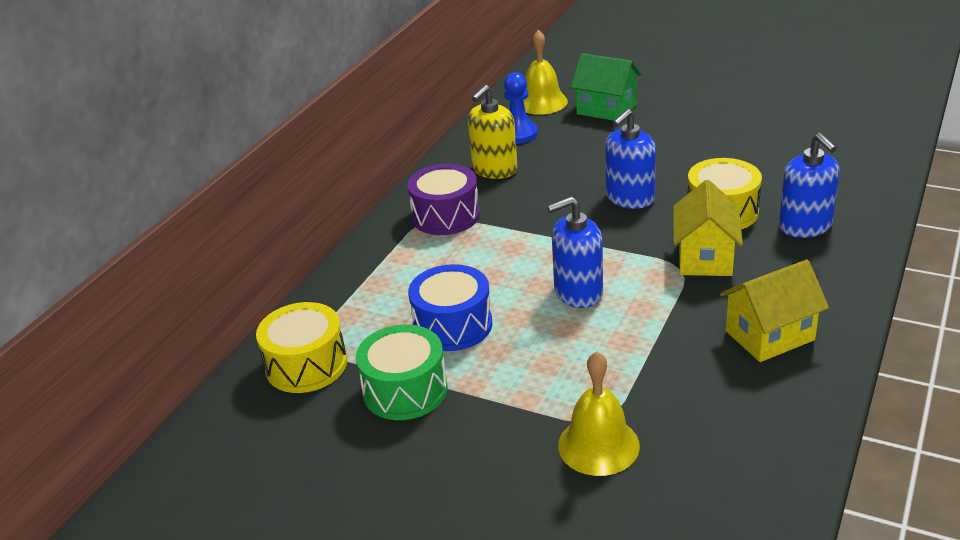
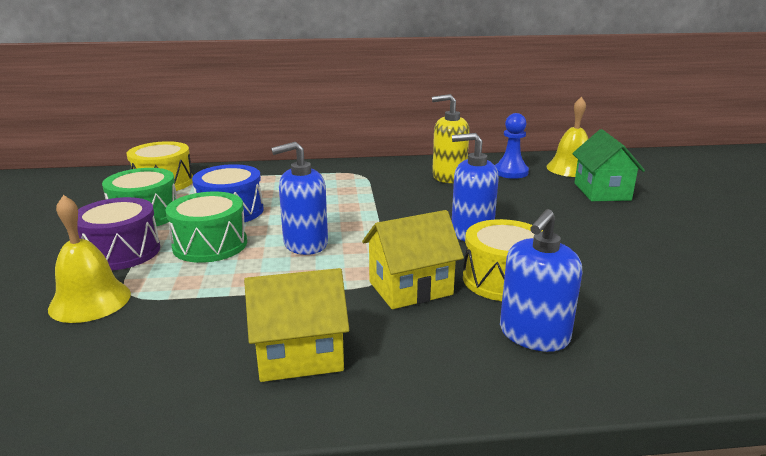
camera: 55 degrees right, 10 degrees down
(446, 216) = (368, 177): purple drum -> purple drum (121, 252)
(530, 352) = (210, 245): none -> green drum
(578, 292) = (305, 244): blue soap dispenser -> blue soap dispenser turned 60 degrees counterclockwise
(769, 335) = (299, 355): yellow house -> yellow house turned 45 degrees counterclockwise

